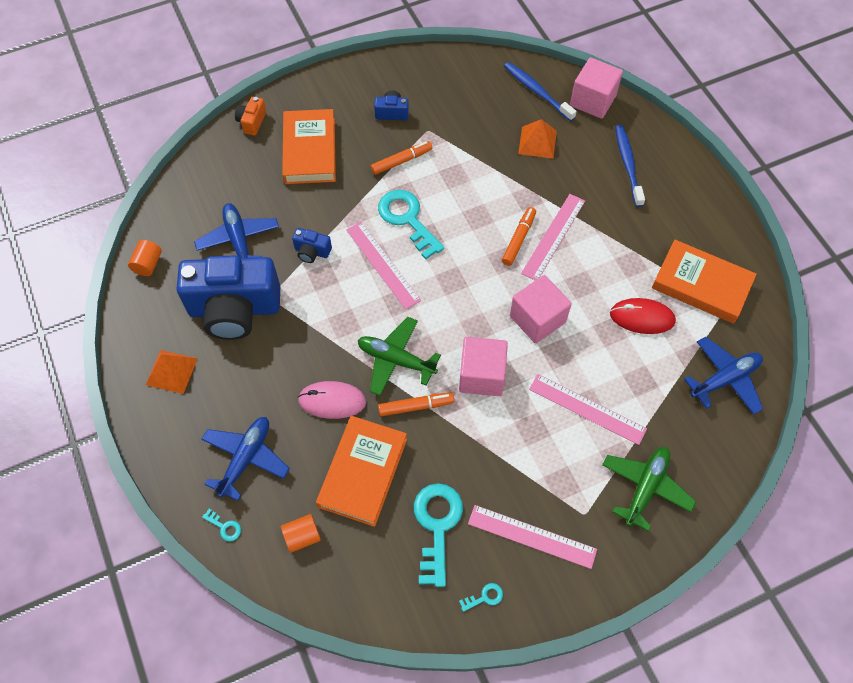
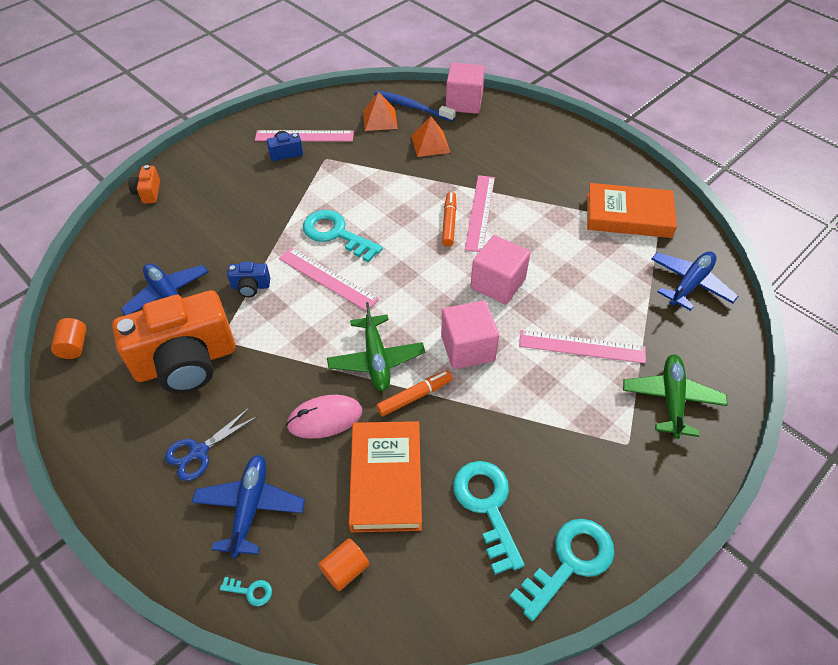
camera: 20 degrees left, 10 degrees down
(171, 371) = (133, 444): orange pyramid -> orange pyramid (380, 119)
(221, 396) = (199, 452): none -> blue scissors
(235, 309) = (186, 362): blue camera -> orange camera
(309, 151) = (216, 202): orange book -> none
(396, 360) = (376, 359): green plane -> green plane turned 105 degrees counterclockwise
(401, 161) = (310, 188): orange marker -> none
(485, 597) = (569, 562): turquoise key -> turquoise key, size x2.38
(532, 536) = (587, 482): pink ruler -> pink ruler (304, 136)
(628, 164) = (517, 141): blue toothbrush -> none
(642, 317) = (591, 255): red mouse -> none

